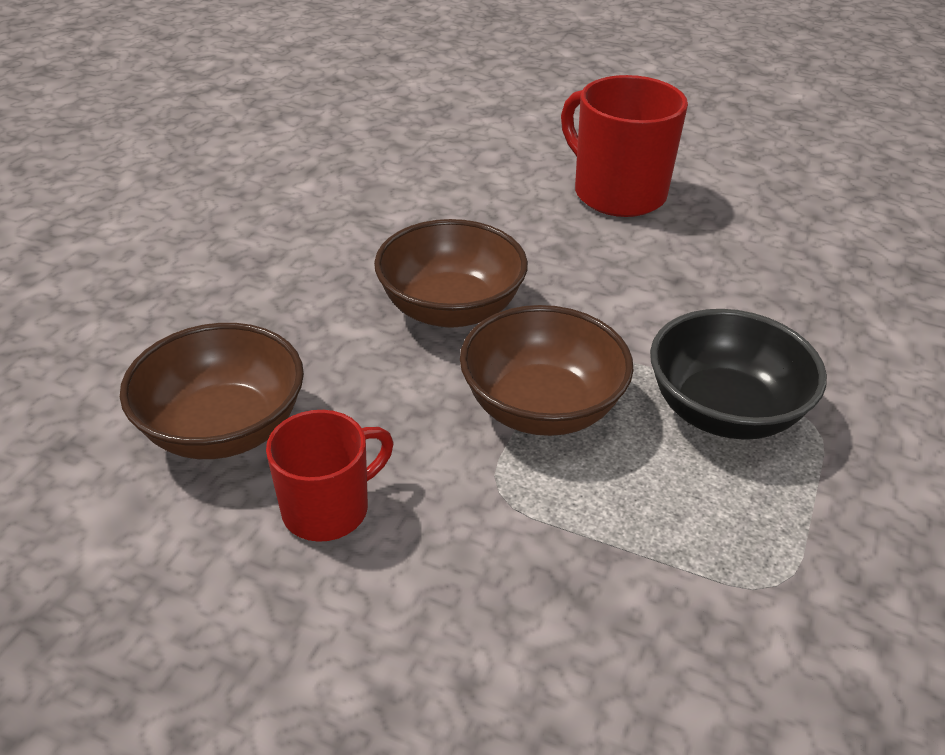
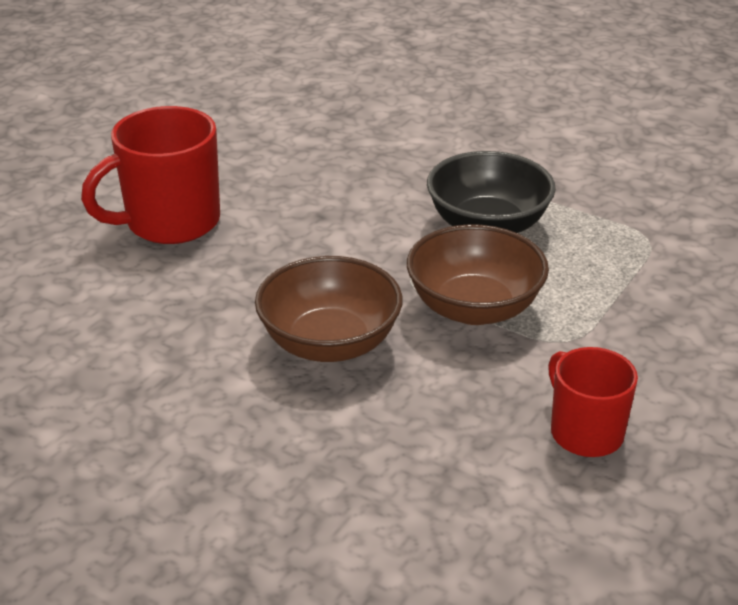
camera: 80 degrees left, 5 degrees down
(224, 428) = (482, 499): brown bowl -> none

